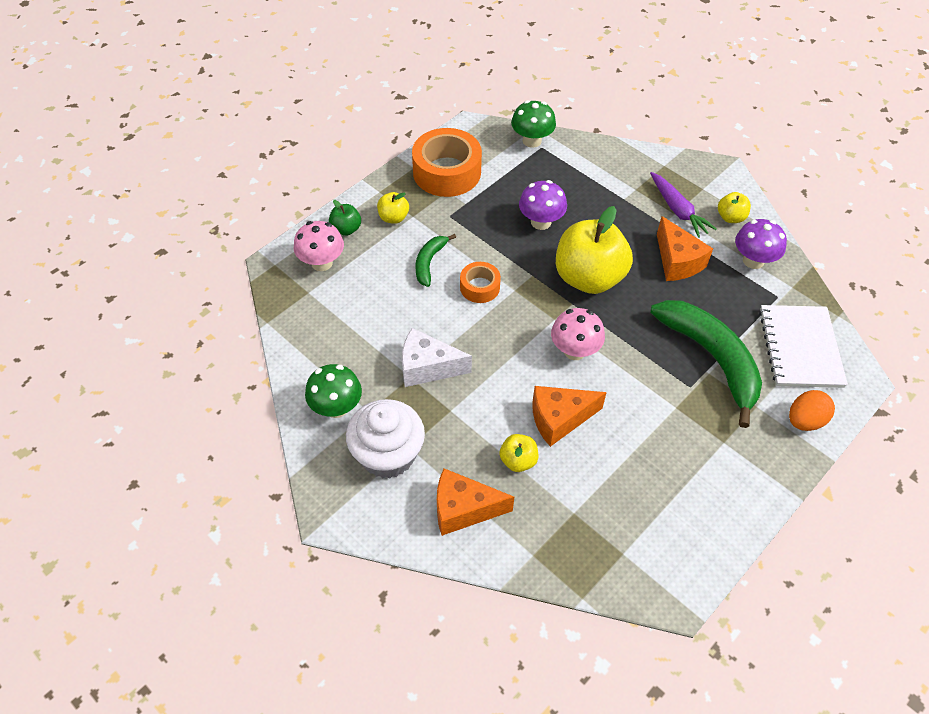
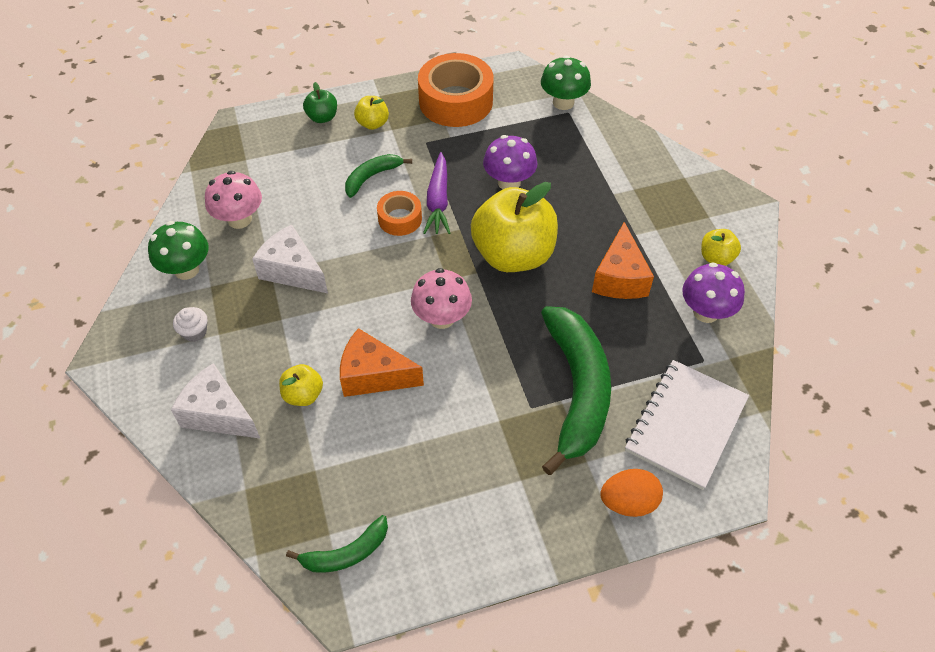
camera: 30 degrees right, 0 degrees up
(321, 263) = (277, 138): pink mushroom -> pink mushroom (239, 219)
(387, 455) = (194, 332): white cupcake -> white cupcake, size x0.42
(463, 509) = (218, 414): orange cheese -> white cheese
(647, 560) = (346, 553): none -> green banana
(678, 210) = (663, 227): purple carrot -> purple carrot (438, 201)

